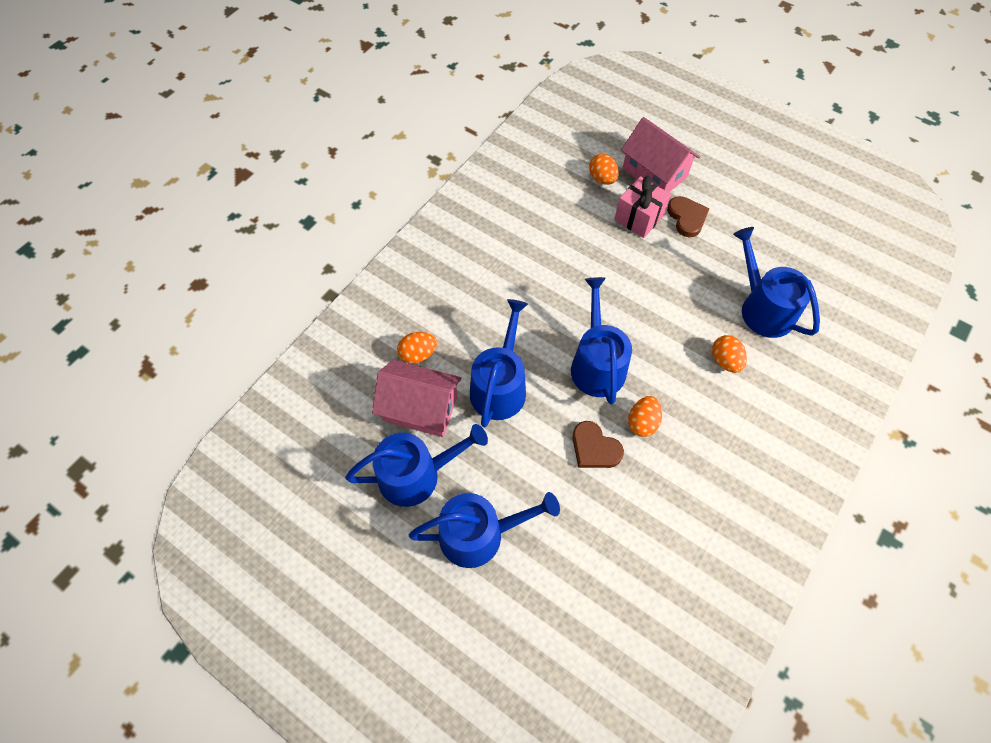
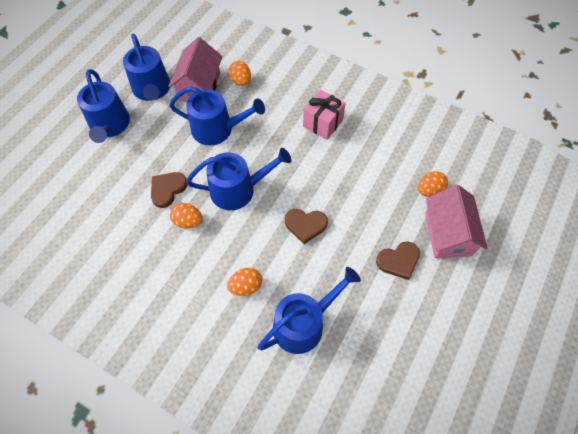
camera: 85 degrees right, 0 degrees up
(638, 218) = (390, 220): pink gift -> pink gift (322, 123)
(646, 296) = (305, 225): none -> brown heart
(654, 173) = (447, 234): pink house -> pink house turned 45 degrees counterclockwise

